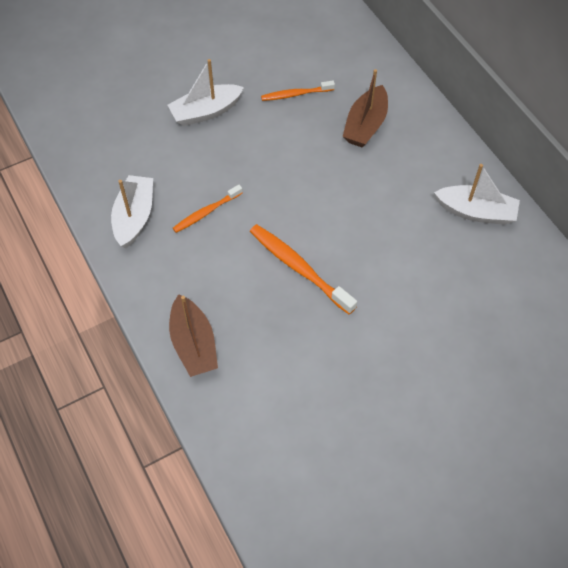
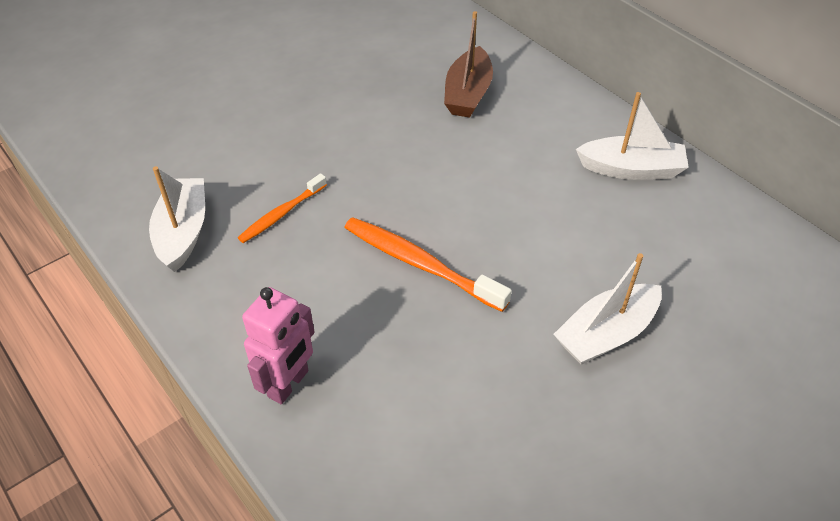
camera: 10 degrees left, 10 degrees down
(193, 344) = (289, 384): brown boat -> pink robot
(206, 112) = (264, 102): white boat -> white boat (606, 334)
(295, 94) = (374, 72): orange toothbrush -> none

